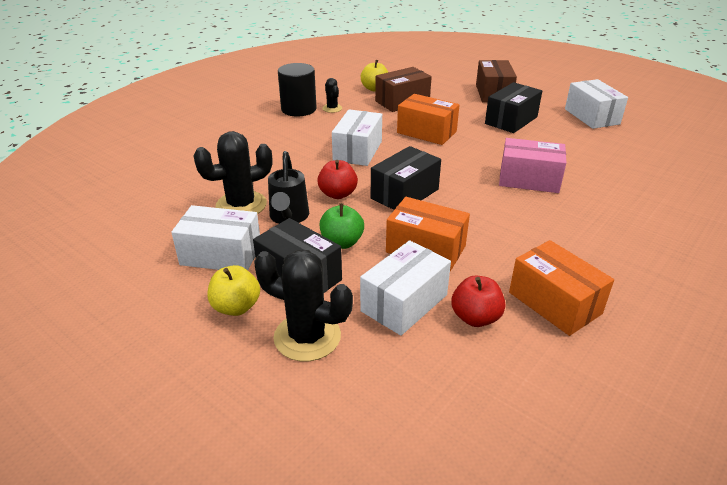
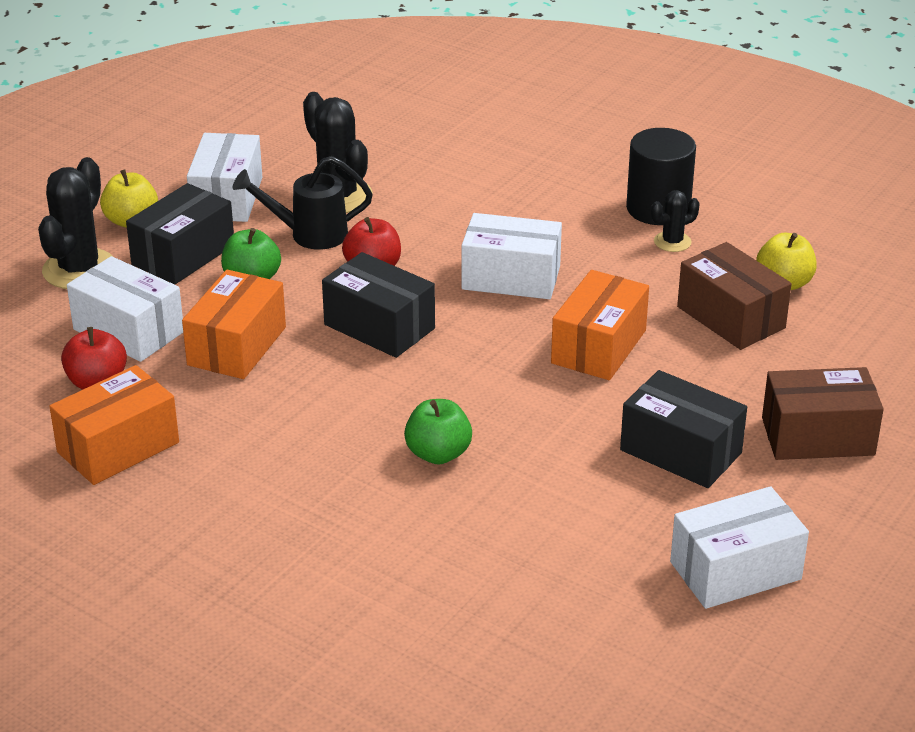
camera: 85 degrees right, 0 degrees up
(529, 179) = (438, 454): pink box -> green apple

